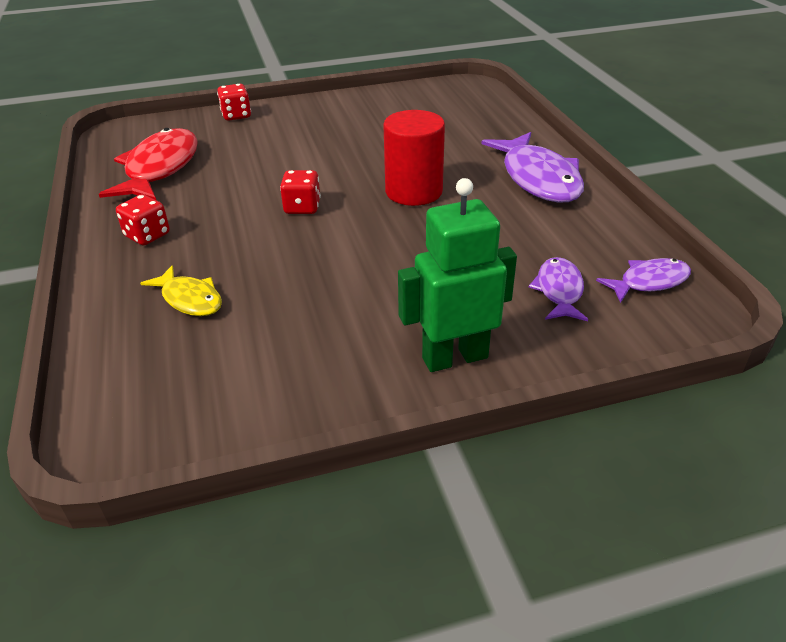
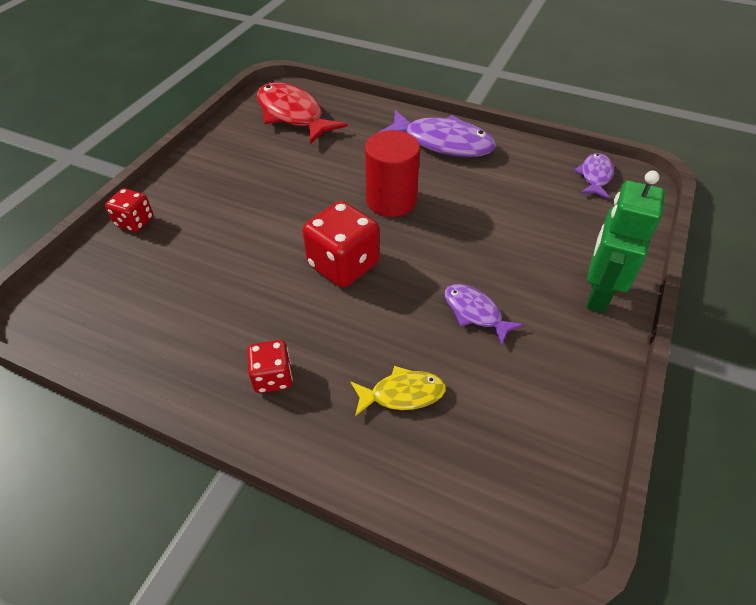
camera: 50 degrees left, 10 degrees up
(160, 168) = (162, 316): red fish -> red fish (293, 115)
(302, 207) = (343, 265): red dice -> red dice, size x1.73
(559, 291) = (571, 212): purple fish -> purple fish (475, 313)

